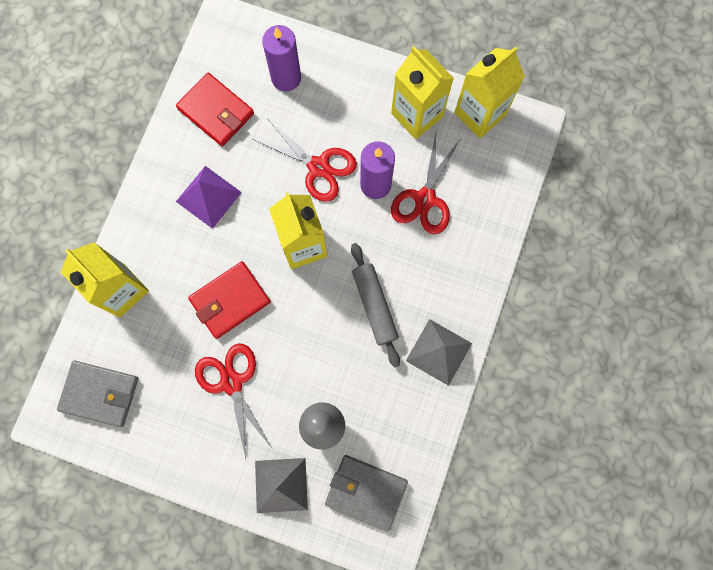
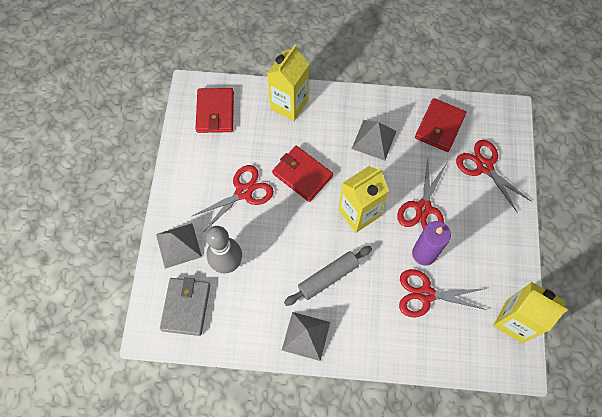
camera: 75 degrees right, 10 degrees down
(100, 394) = (215, 112): grey wallet -> red wallet
(208, 196) = (374, 139): purple pyramid -> grey pyramid
(286, 78) = (484, 166): purple candle -> red scissors
(417, 115) = (493, 270): yellow carton -> none

